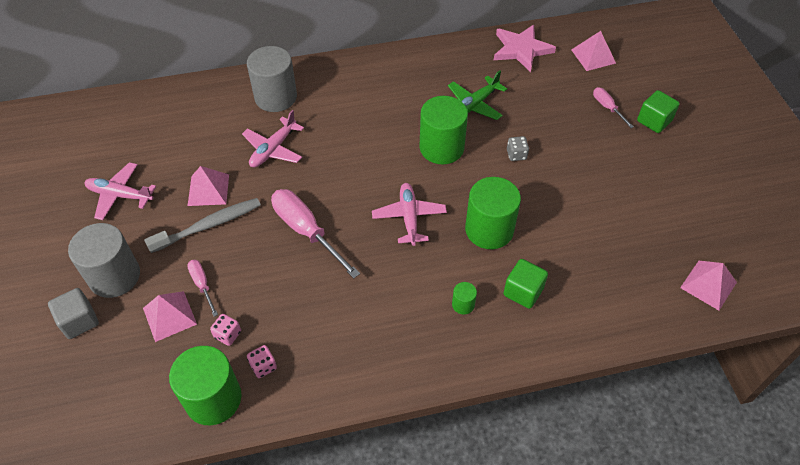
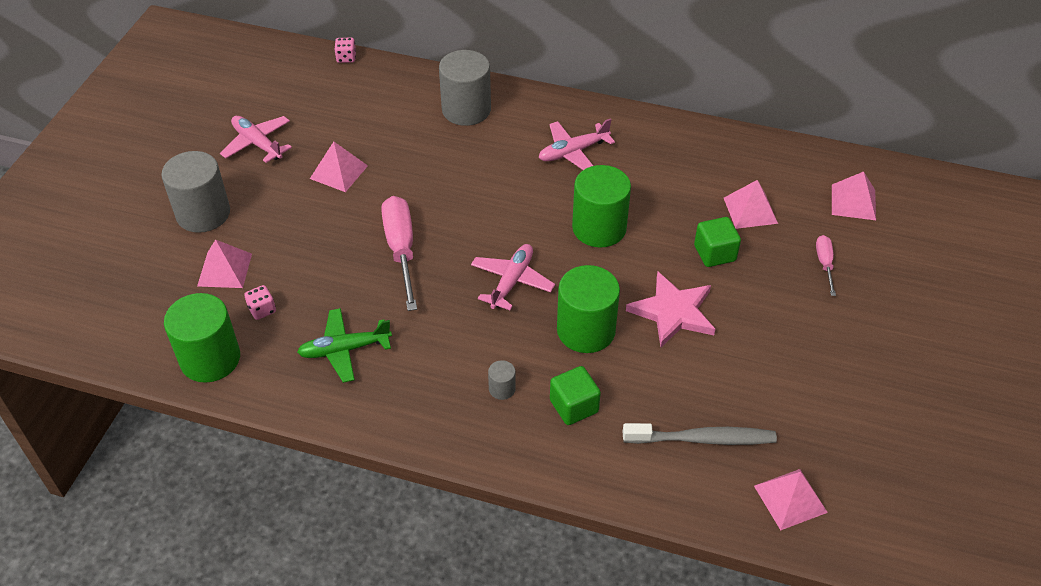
camera: 30 degrees right, 5 degrees down
(79, 321) = (148, 239): grey cube -> none
(202, 285) = (271, 255): pink screwdriver -> none
(208, 225) = (315, 205): grey toothbrush -> grey toothbrush (702, 439)
(263, 366) = (273, 353): pink dice -> pink dice (346, 58)
(273, 149) = (427, 159): pink plane -> pink plane (573, 152)
(463, 304) = (502, 389): green cylinder -> grey cylinder
(475, 104) = (670, 199): green plane -> green plane (344, 350)
(516, 155) = (676, 269): grey dice -> none
(521, 49) = (771, 162): pink star -> pink star (673, 312)
(533, 90) = (750, 210): none -> pink pyramid
(654, 121) = (871, 301): green cube -> green cube (714, 253)

